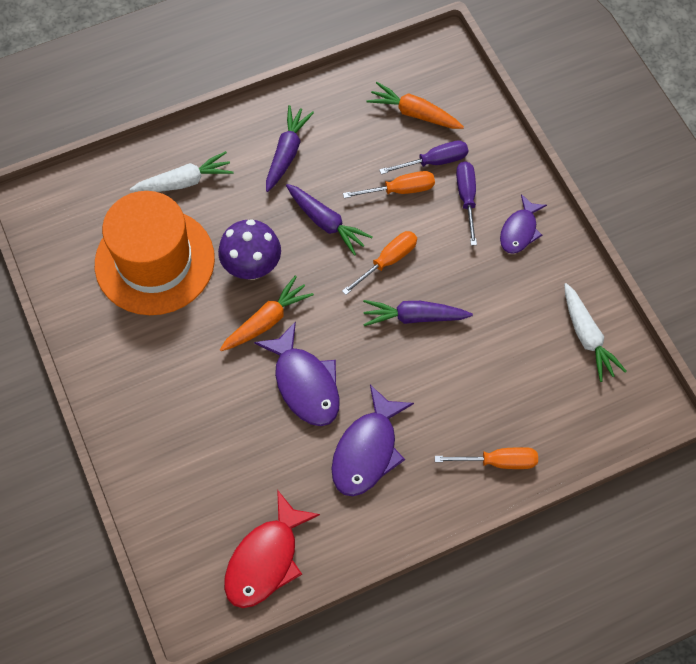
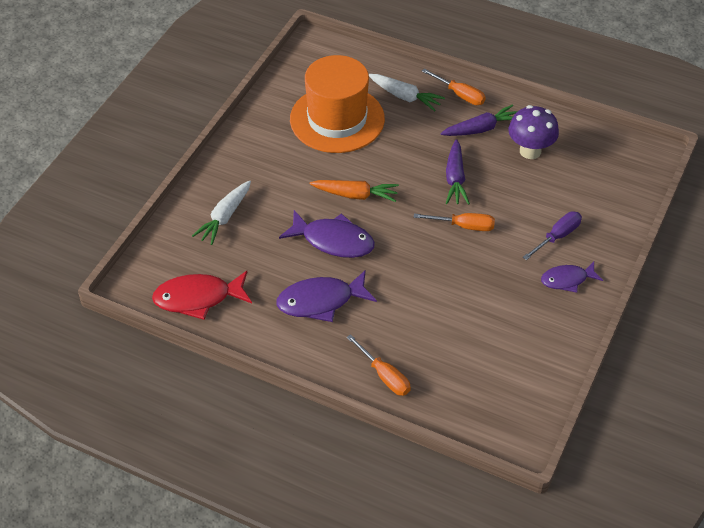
camera: 50 degrees right, 15 degrees down
(252, 267) = (383, 165): purple mushroom -> purple mushroom (530, 151)
(305, 383) = (333, 241): purple fish -> purple fish turned 90 degrees counterclockwise
(400, 190) = (522, 199): orange screwdriver -> orange screwdriver (460, 95)
(414, 113) = (587, 170): orange carrot -> none
(414, 317) = (439, 265): purple carrot -> none
(434, 162) = (564, 203): purple screwdriver -> none
(587, 337) = (530, 368): white carrot -> white carrot (224, 217)

